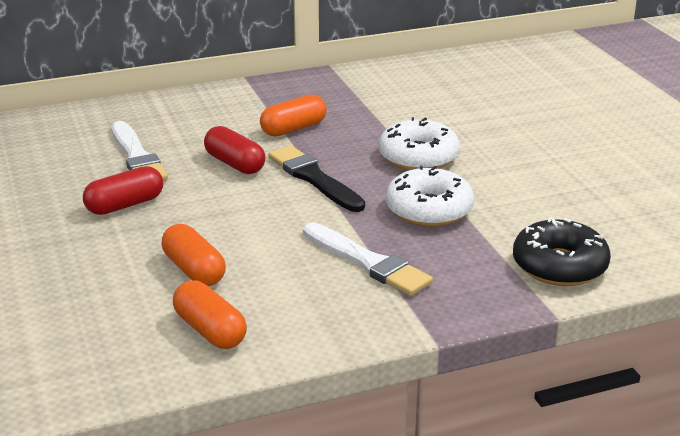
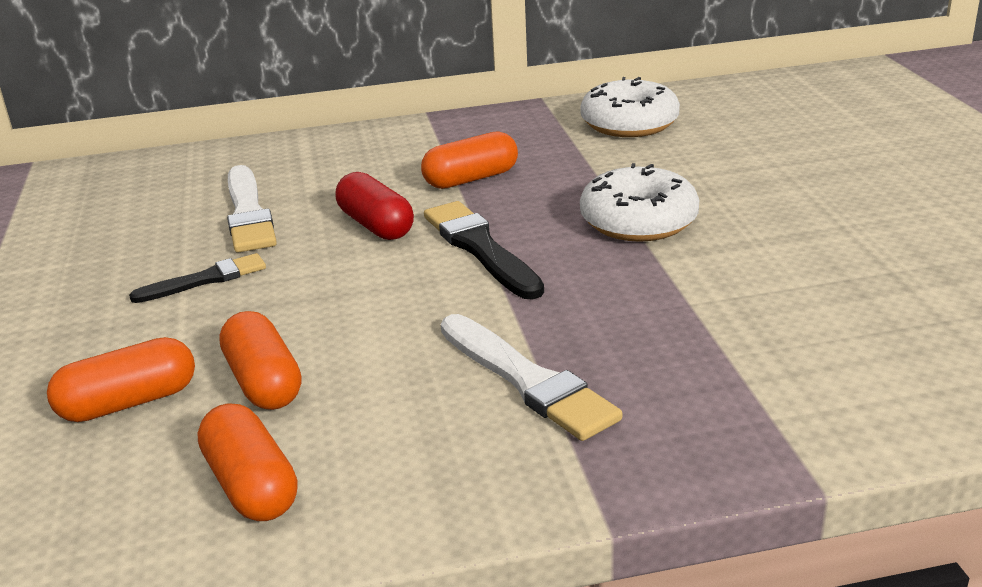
camera: 10 degrees right, 0 degrees up
(106, 286) = (129, 402): none -> orange capsule
(125, 205) = (205, 280): red capsule -> black brush
(429, 210) = (639, 299): white donut -> white donut (629, 123)
(559, 266) = (836, 399): black donut -> none

